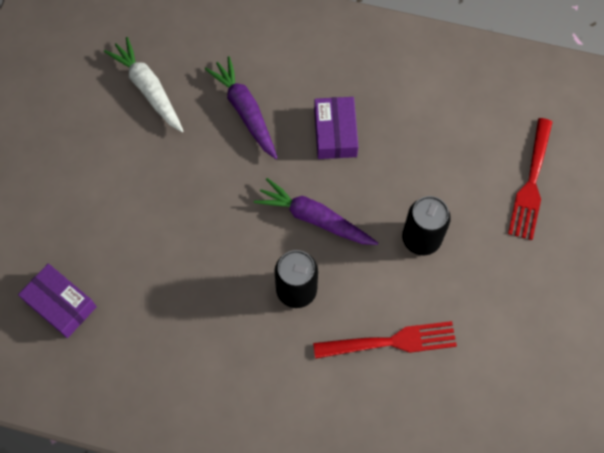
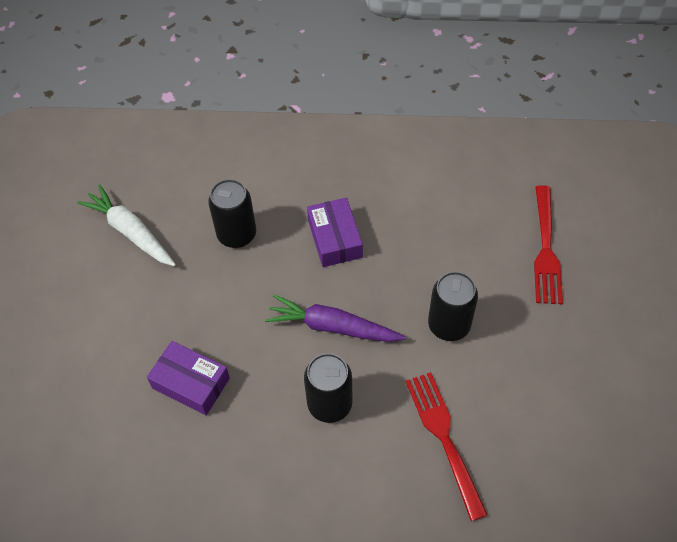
camera: 10 degrees left, 10 degrees down
(60, 304) = (71, 472): purple box -> purple box (191, 383)
(245, 111) = (237, 235): purple carrot -> black can
(391, 342) = (444, 437): red fork -> red fork turned 90 degrees counterclockwise

